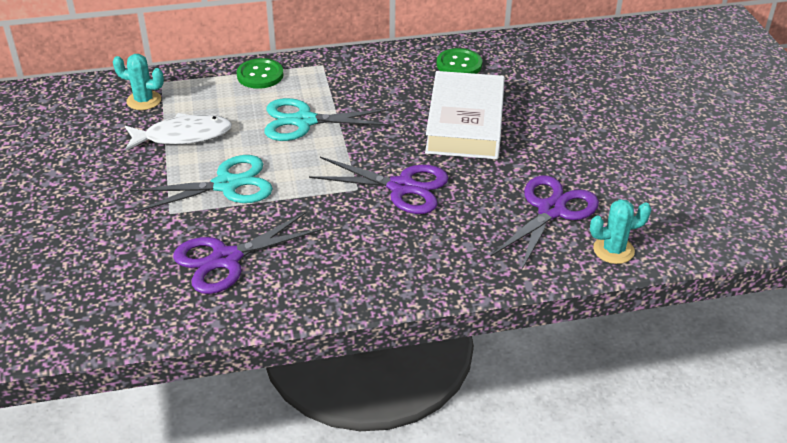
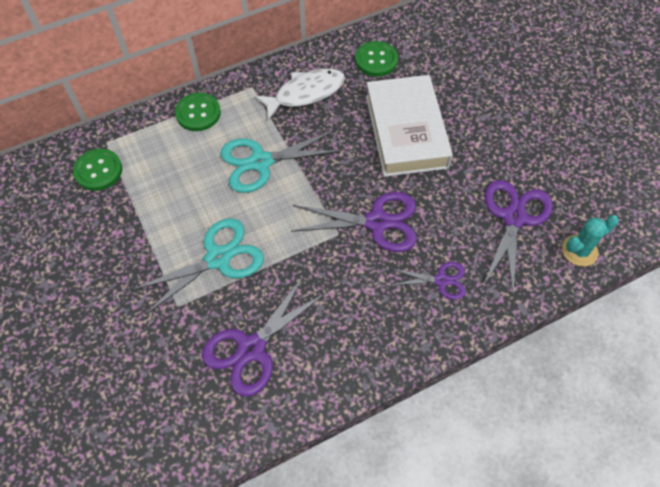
camera: 15 degrees left, 20 degrees up
(144, 100) = (98, 171): turquoise cactus -> green button
(183, 136) = (154, 207): white fish -> white fish (305, 93)
(448, 245) = (441, 280): none -> purple scissors

